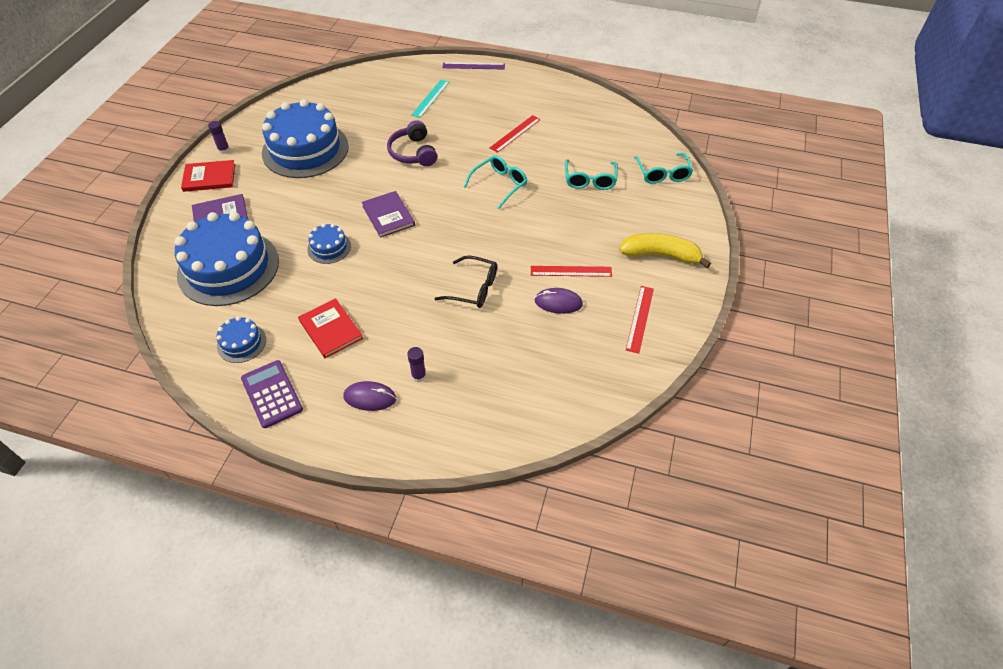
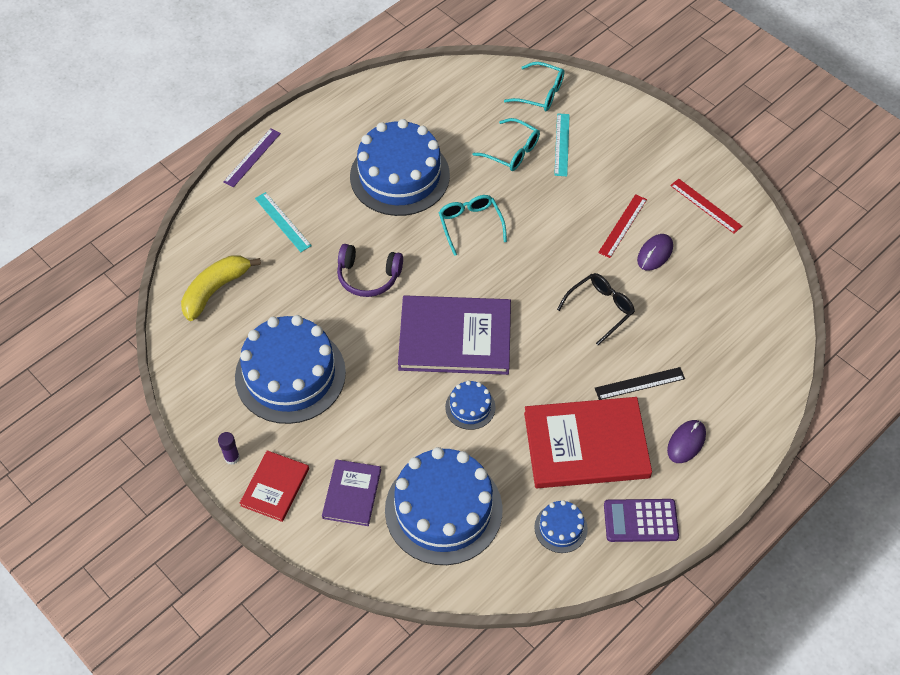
camera: 60 degrees left, 5 degrees up
(331, 329) = (586, 445): red book -> red book, size x1.87
(388, 215) = (455, 337): purple book -> purple book, size x1.87
(413, 342) = (639, 383): none -> black ruler
(419, 376) = (681, 395): purple glue stick -> none
(515, 133) = (399, 176): red ruler -> blue cake
(622, 204) = (562, 144): none -> turquoise ruler
(660, 255) = (642, 152): yellow banana -> yellow banana (215, 290)

